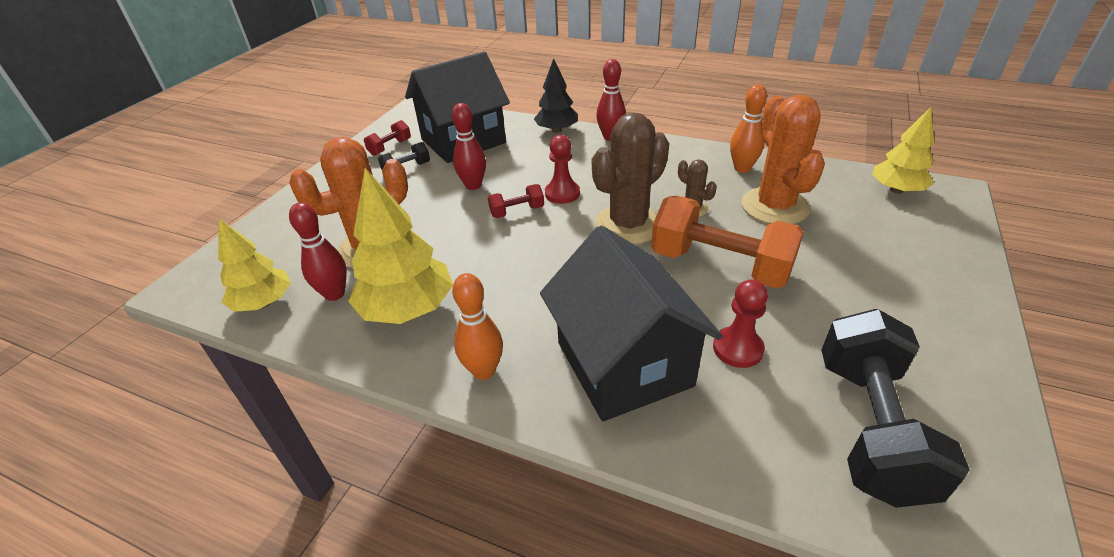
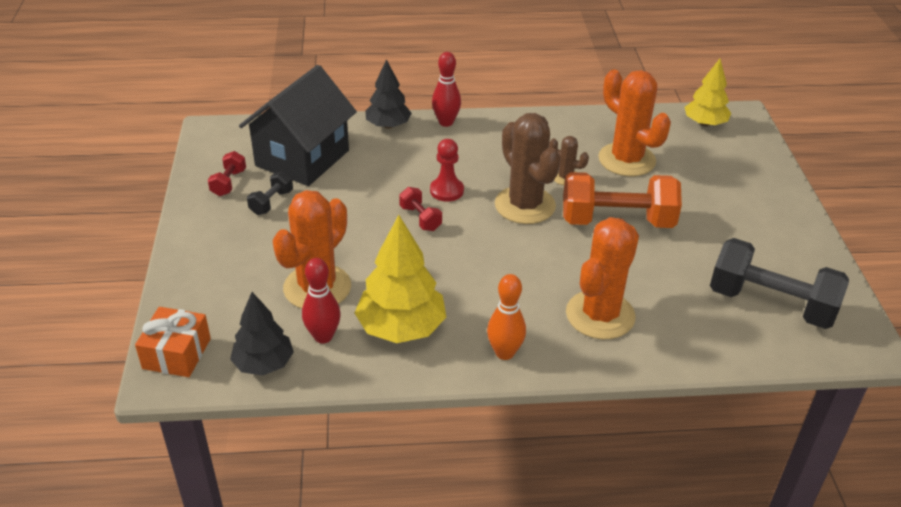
camera: 30 degrees left, 0 degrees up
(213, 270) = (176, 353): none -> orange gift
(264, 303) = (264, 364): yellow tree -> black tree
(473, 185) = (356, 203): red bowling pin -> none
(517, 211) = (420, 218): red dumbbell -> red dumbbell turned 75 degrees counterclockwise
(624, 364) = (600, 315): black house -> orange cactus
(628, 224) = (525, 205): brown cactus -> brown cactus turned 45 degrees counterclockwise
(737, 348) = (667, 280): red pawn -> none
(742, 168) = (581, 130): orange bowling pin -> none
(869, 427) = (770, 304): black dumbbell -> black dumbbell turned 45 degrees counterclockwise

